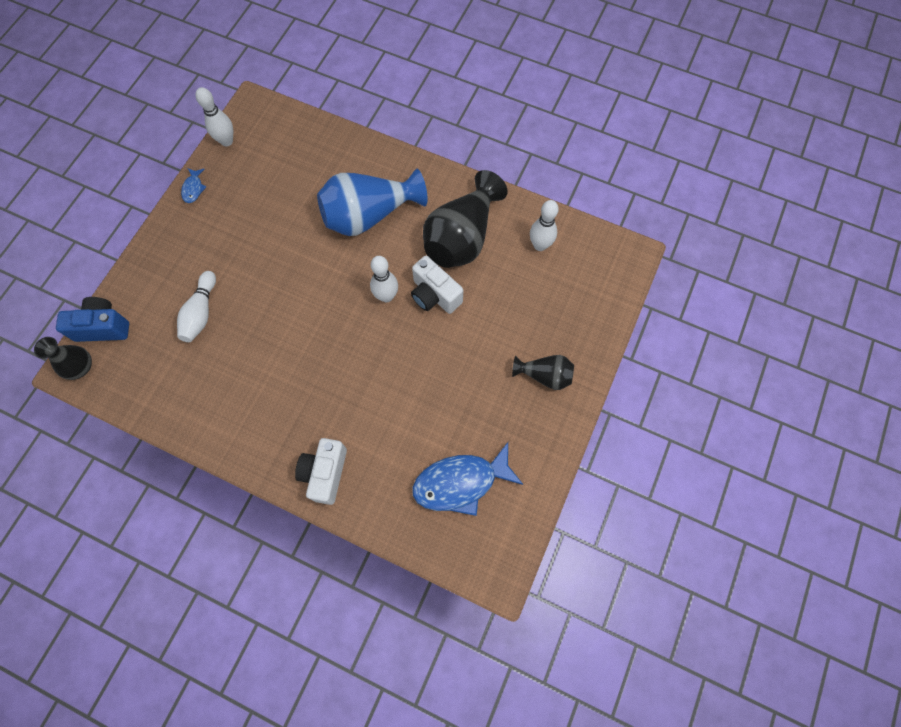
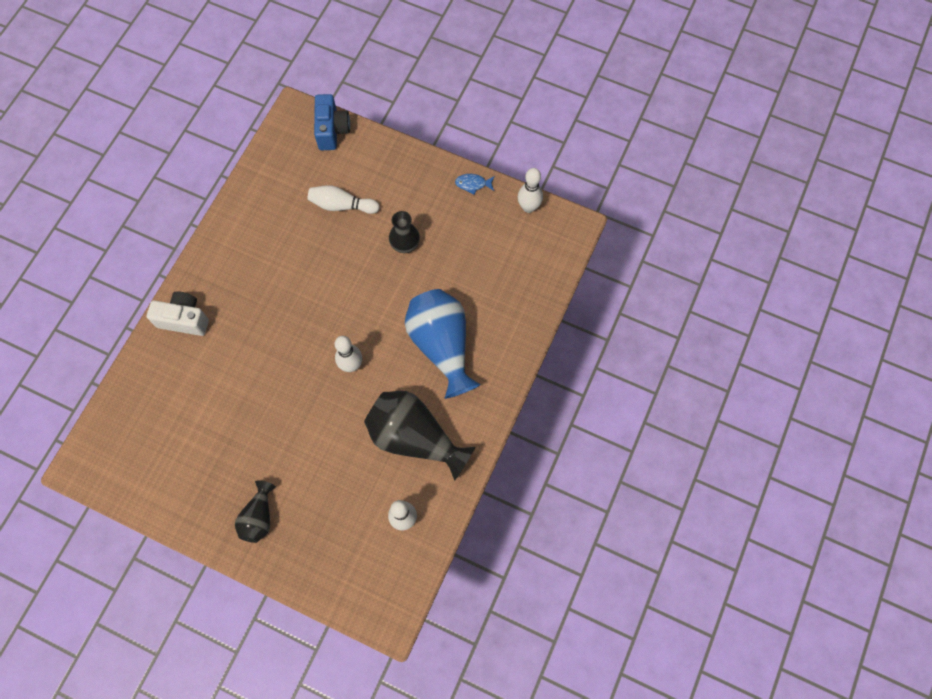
camera: 90 degrees right, 0 degrees up
(80, 367) = (296, 119): black vase -> black vase (405, 243)
(434, 295) = (350, 410): white camera -> none
(461, 482) = (163, 435): blue fish -> none

